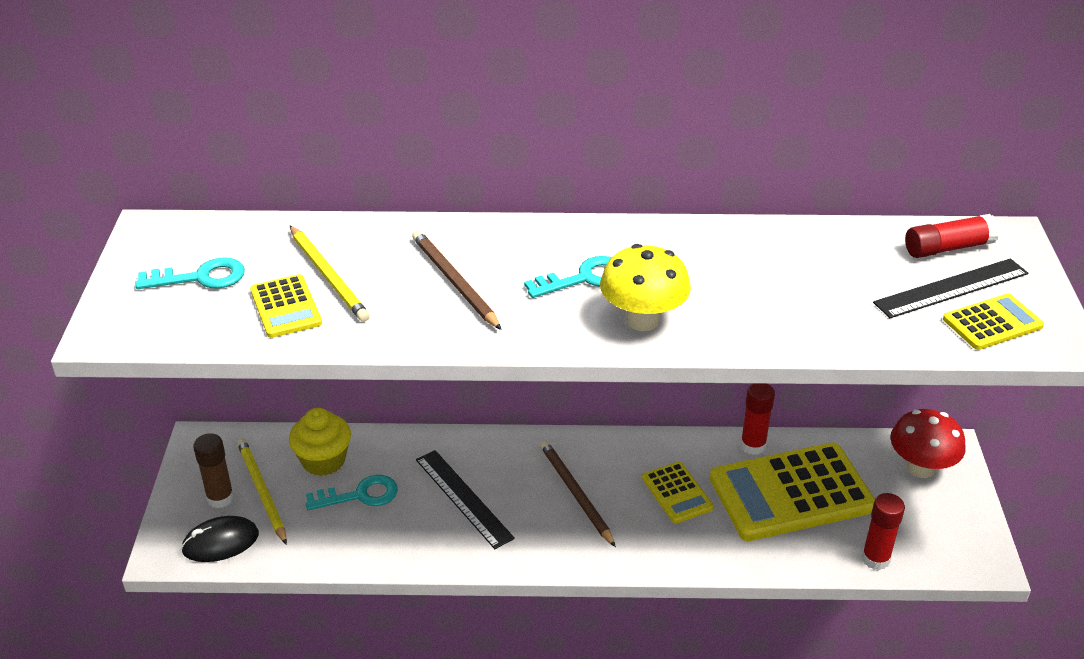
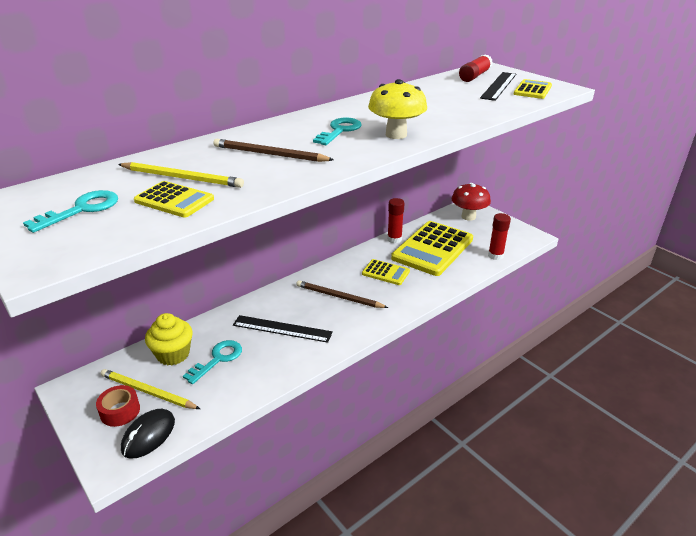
camera: 40 degrees left, 5 degrees down
(220, 498) = (120, 411): brown glue stick -> red tape

